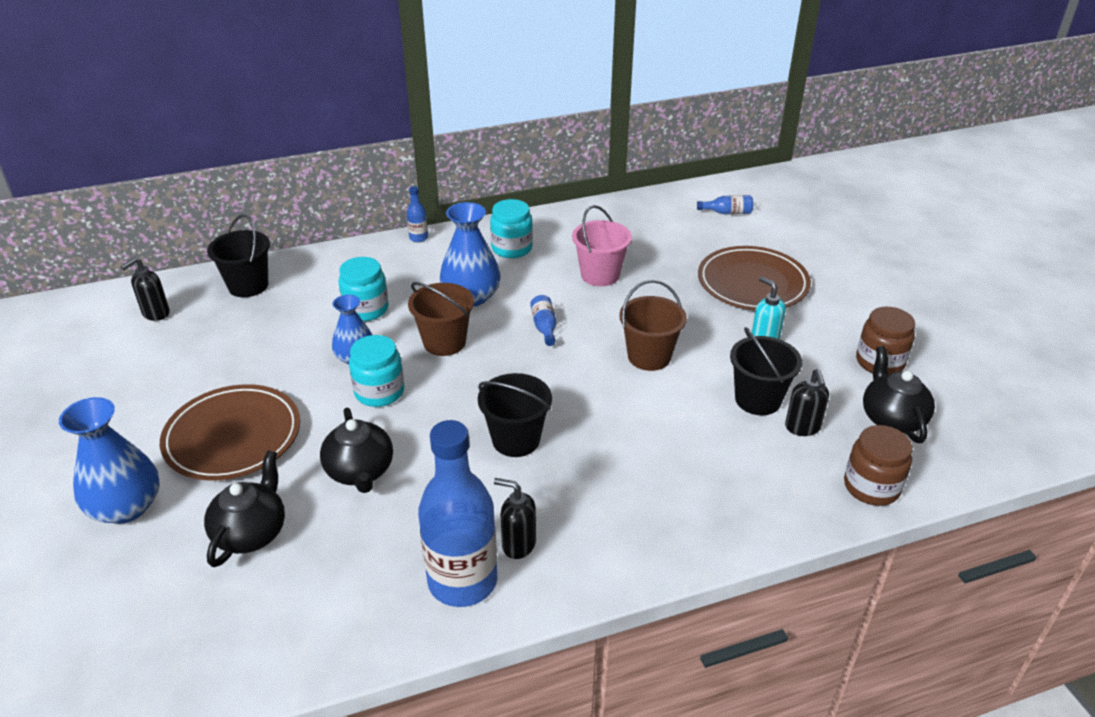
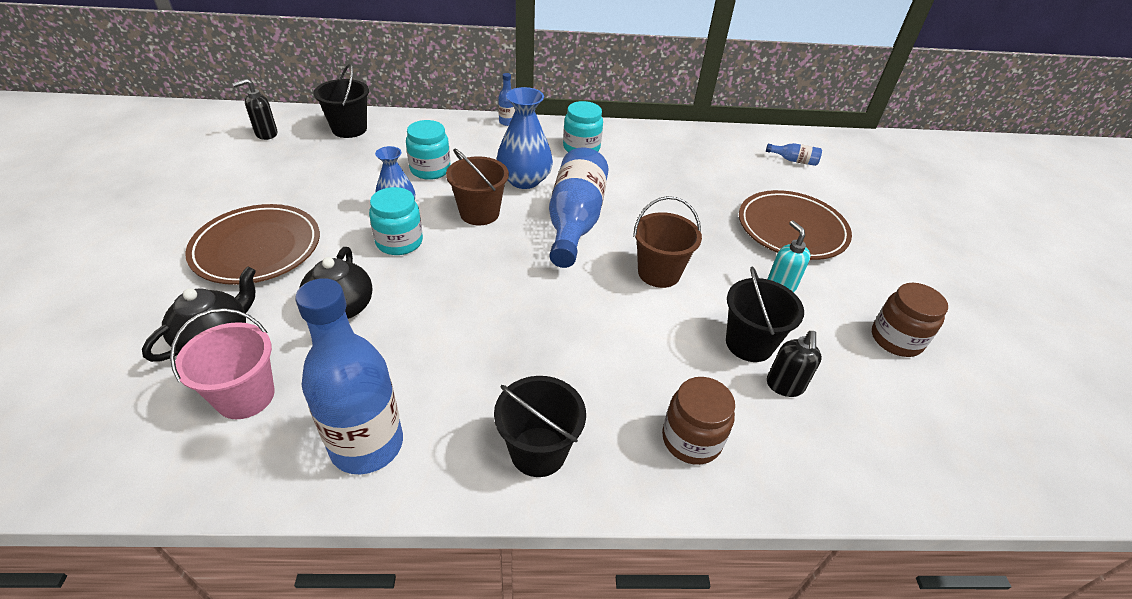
camera: 15 degrees right, 5 degrees up
(126, 507) = (135, 285): blue vase -> none
(516, 440) = (493, 318): black bucket -> black bucket (538, 451)
(518, 544) = (439, 423): black soap dispenser -> none
(544, 327) = (574, 221): blue bottle -> blue bottle, size x2.42
(600, 275) = (648, 188): pink bucket -> pink bucket (245, 396)
(871, 487) = (836, 474): brown jar -> brown jar (691, 439)
(892, 419) = (888, 404): black teapot -> none

